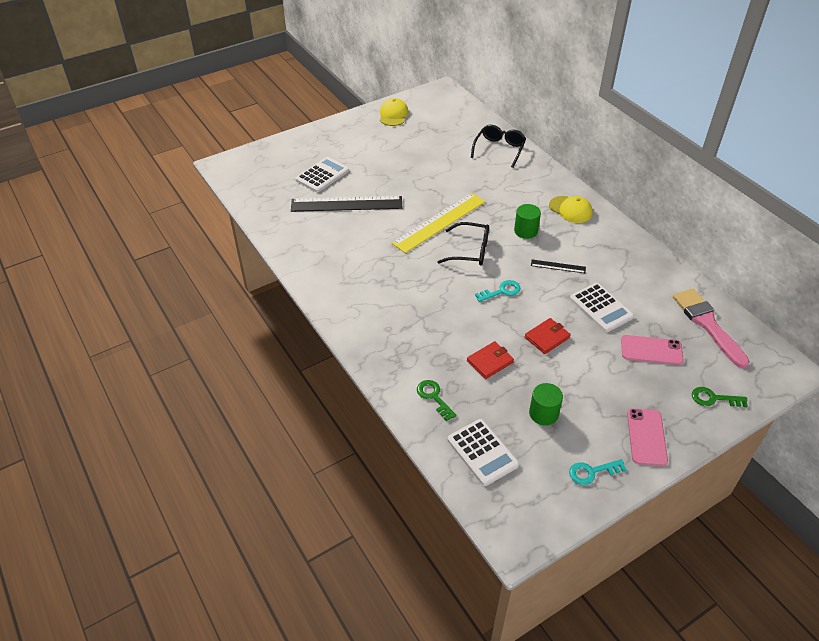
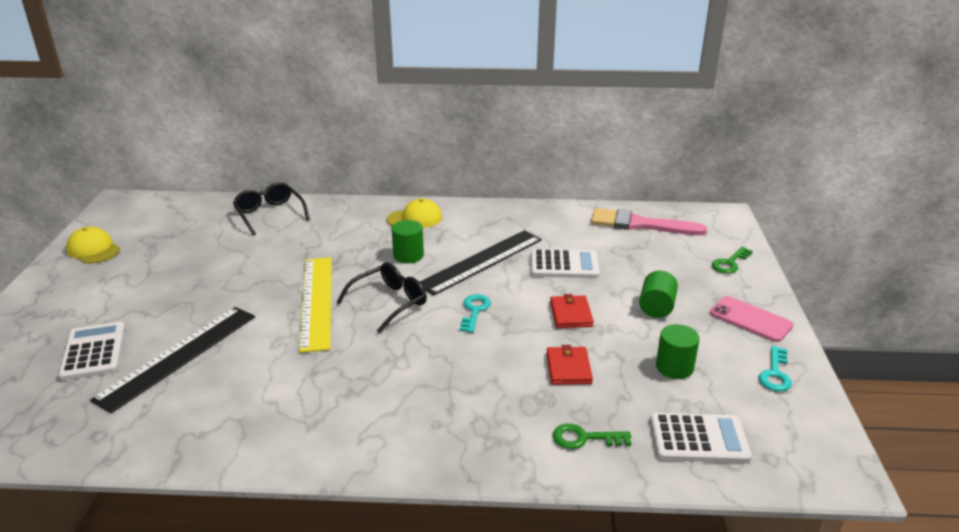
camera: 55 degrees left, 15 degrees down
(558, 266) = (481, 261): black ruler -> black ruler, size x2.22
(603, 378) = (656, 307): none -> green cylinder
(651, 350) = (645, 265): pink phone -> none

